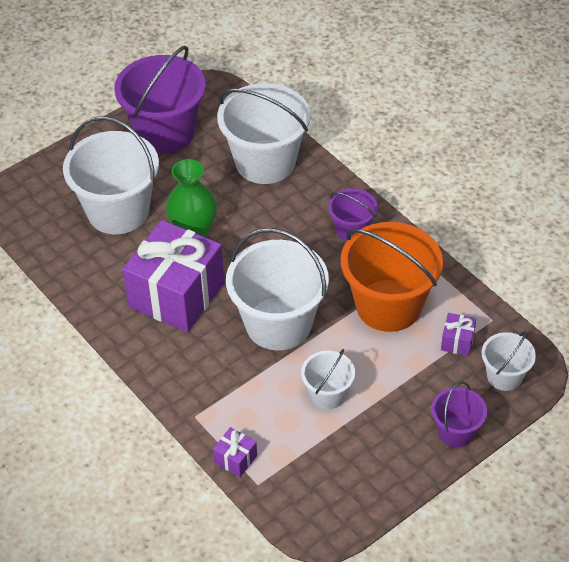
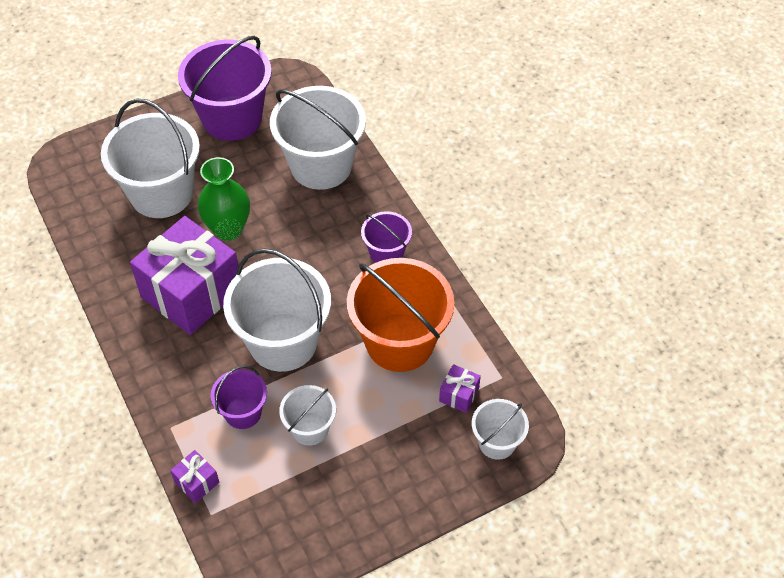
camera: 10 degrees right, 5 degrees up
(456, 432) = (429, 495): purple bucket -> purple bucket (243, 412)

